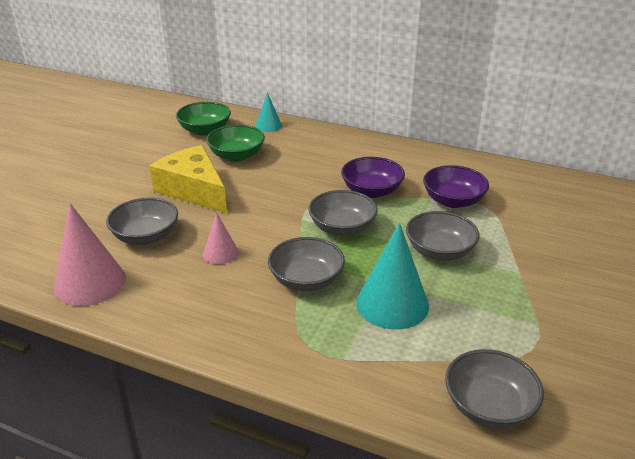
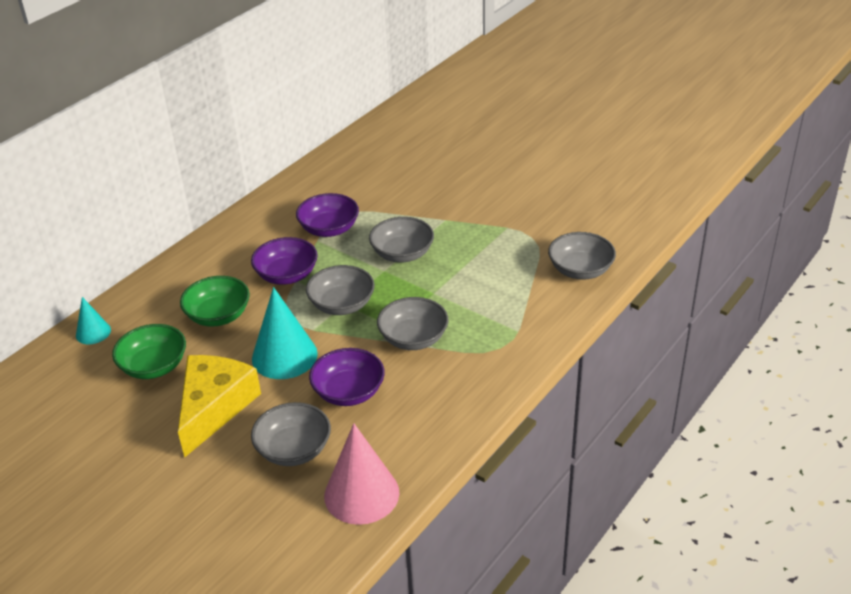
camera: 75 degrees left, 5 degrees up
(194, 190) = (214, 407): yellow cheese -> yellow cheese turned 135 degrees clockwise
(205, 130) = (67, 391): green bowl -> green bowl (218, 315)
(220, 253) = (349, 392): pink cone -> purple bowl
(392, 304) = (462, 293): turquoise cone -> turquoise cone (284, 356)

